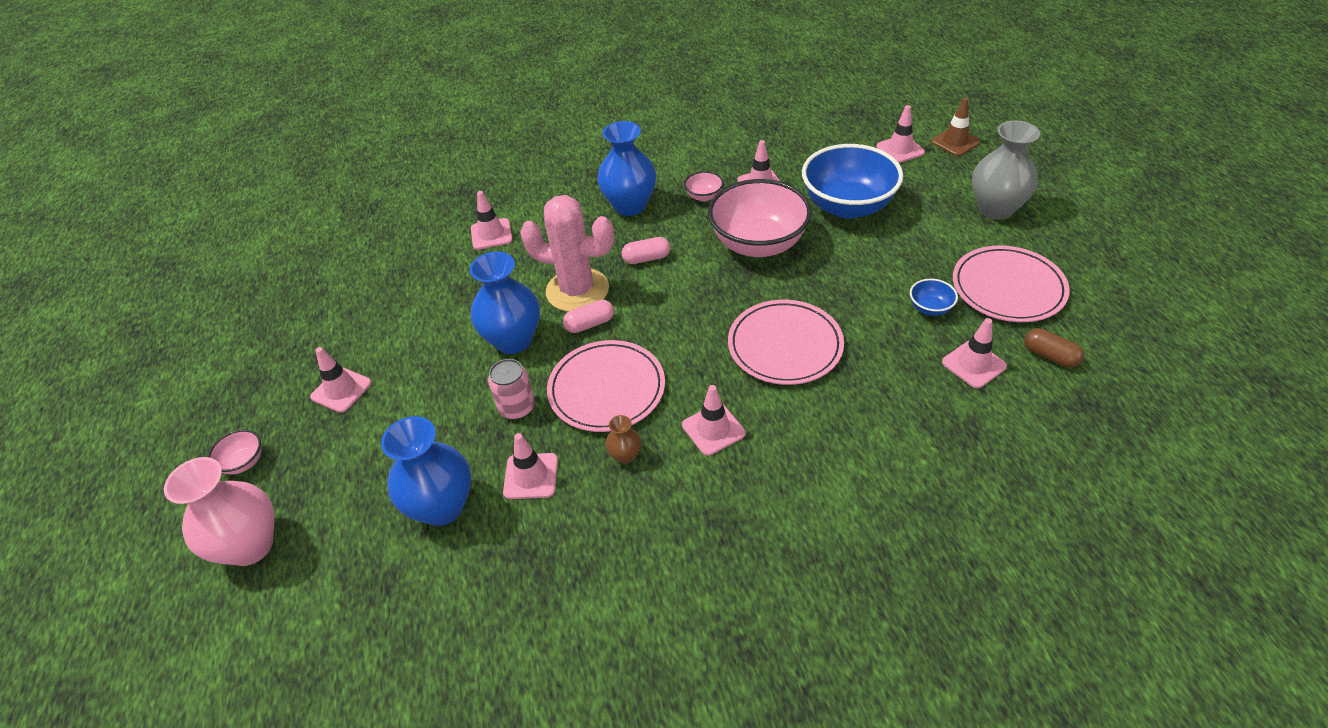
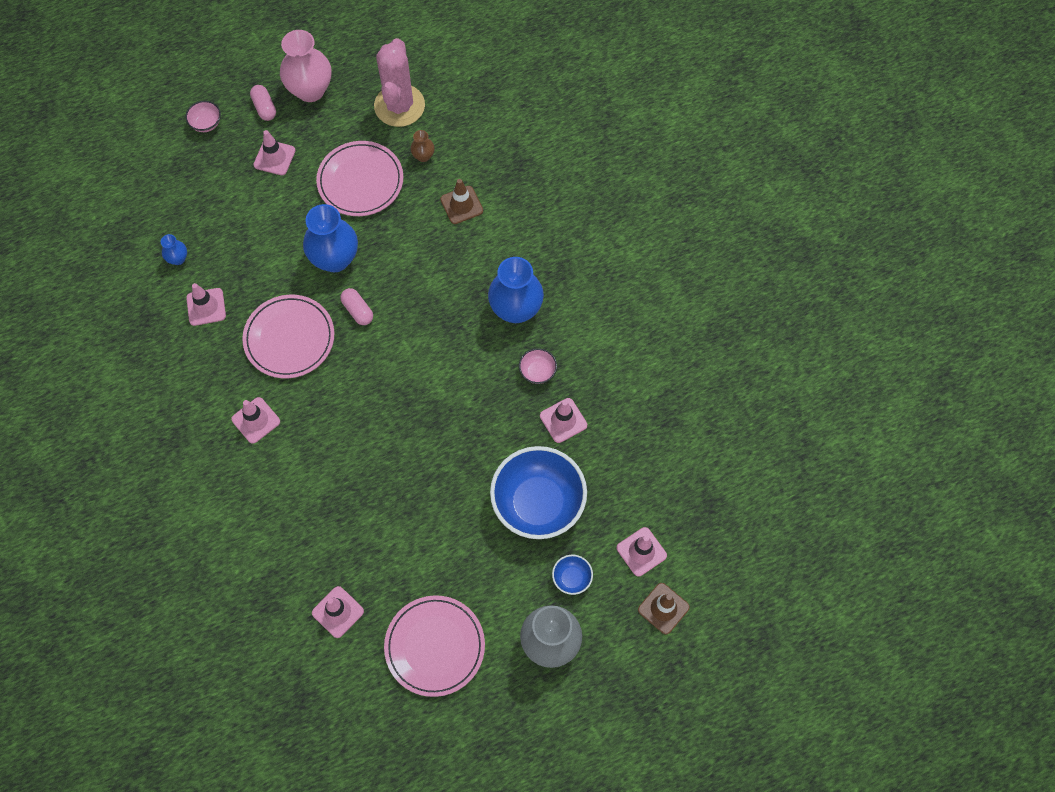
camera: 75 degrees right, 20 degrees up
(250, 546) = (142, 157): pink vase -> pink vase (310, 90)
(442, 507) = (178, 259): blue vase -> blue vase, size x0.46
(491, 234) = (461, 205): pink traffic cone -> brown traffic cone
(517, 407) = (267, 281): pink can -> none
(577, 290) = (396, 292): pink cactus -> pink cactus (399, 106)
(625, 455) = (228, 364): brown vase -> brown vase (423, 156)
(646, 258) = (442, 338): pink capsule -> pink capsule (264, 108)
(758, 244) = (473, 428): pink bowl -> none
(785, 345) = (346, 463): pink plate -> pink plate (360, 181)
(930, 308) = (401, 578): blue bowl -> blue bowl (572, 578)
(1050, 356) = (352, 674): brown capsule -> none

